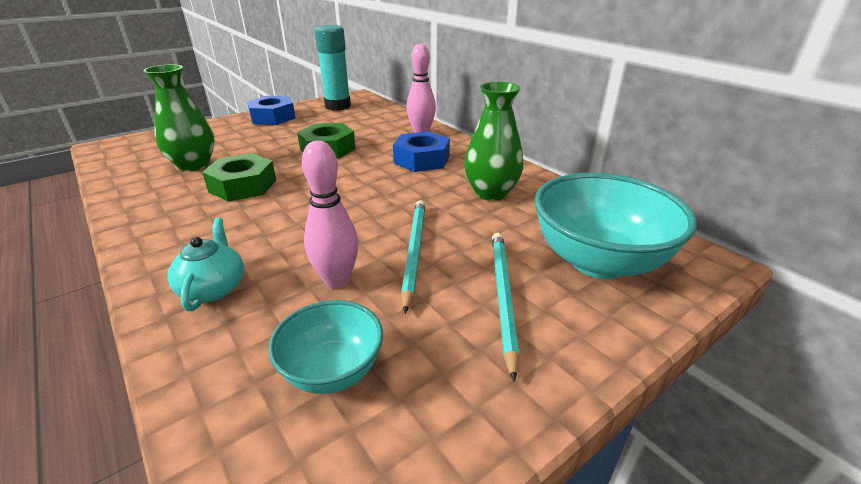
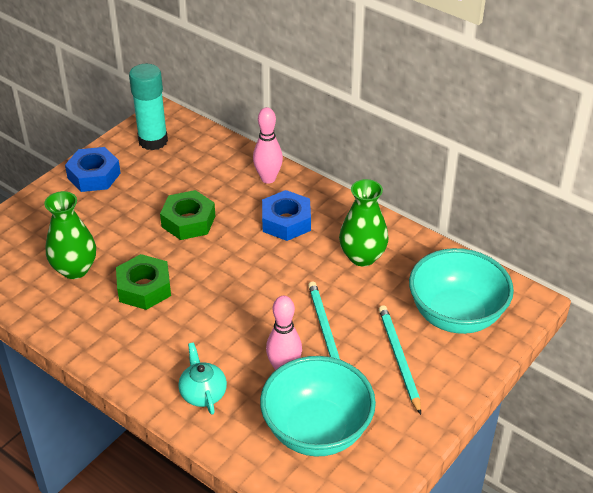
camera: 15 degrees left, 10 degrees up
(332, 371) = (317, 431): turquoise bowl -> turquoise bowl, size x1.78

